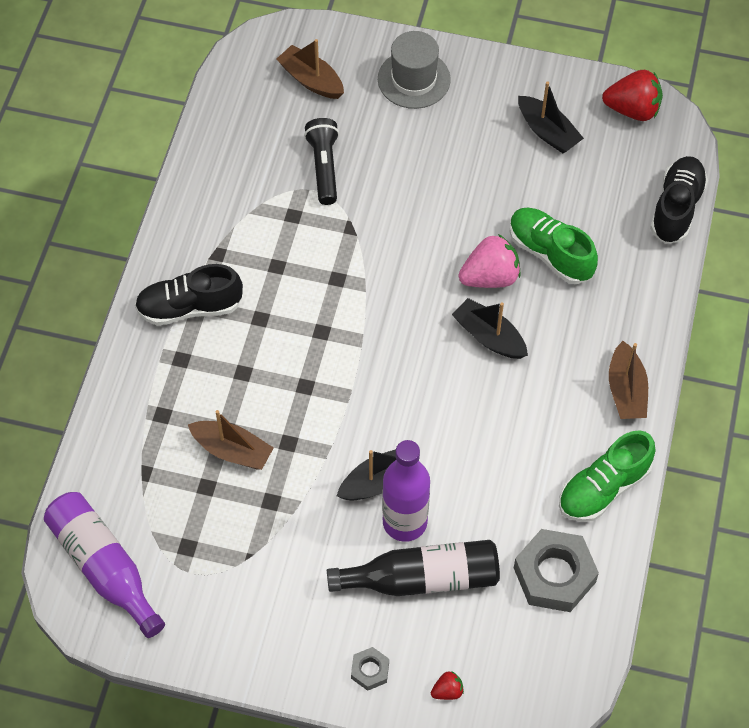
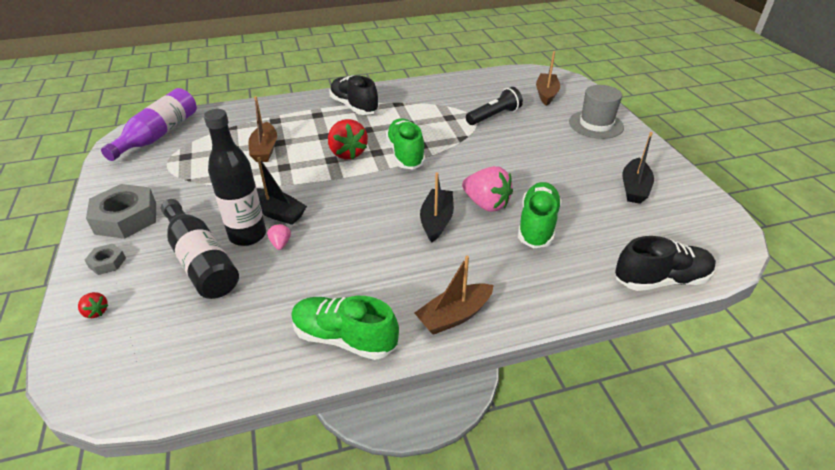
camera: 60 degrees right, 20 degrees down
(346, 304) = (405, 154): none -> green shoe
(405, 522) = (248, 235): purple bottle -> black bottle
(439, 495) = (280, 244): none -> pink strawberry
(554, 575) = (236, 338): grey nut -> grey nut (126, 218)
(632, 109) = (711, 221): red strawberry -> red strawberry (347, 153)

